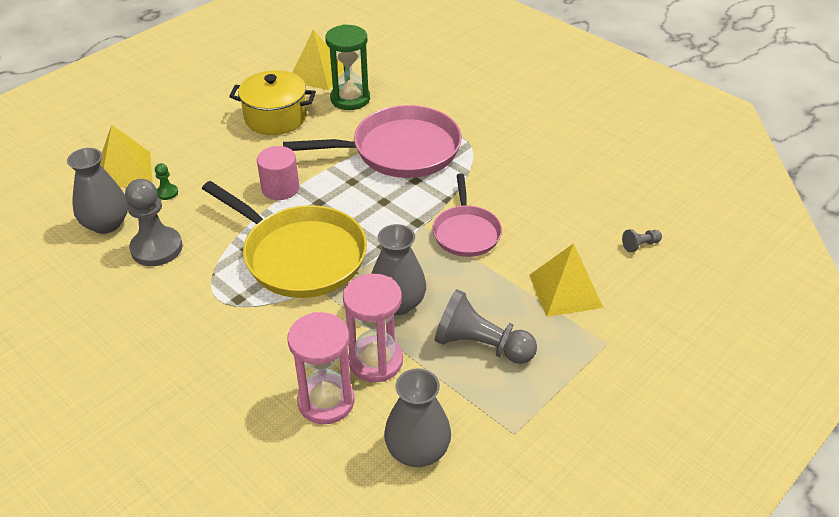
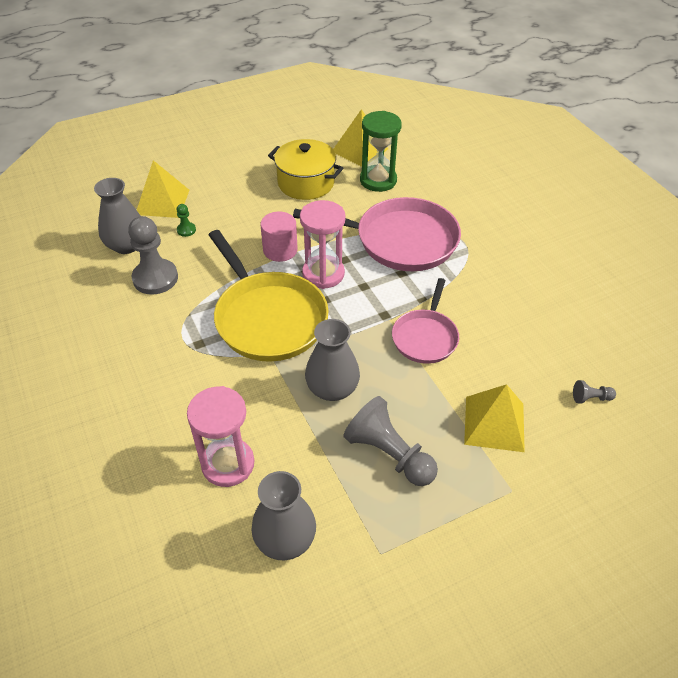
camera: 20 degrees right, 5 degrees up
(375, 361) = (287, 439): pink hourglass -> pink hourglass (323, 274)

